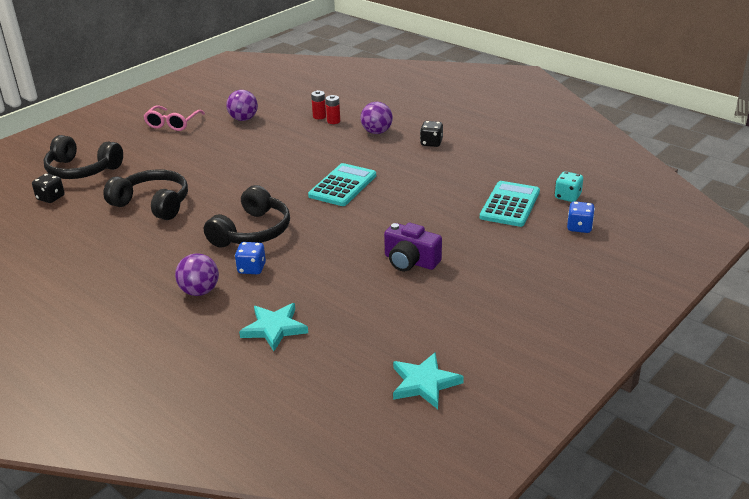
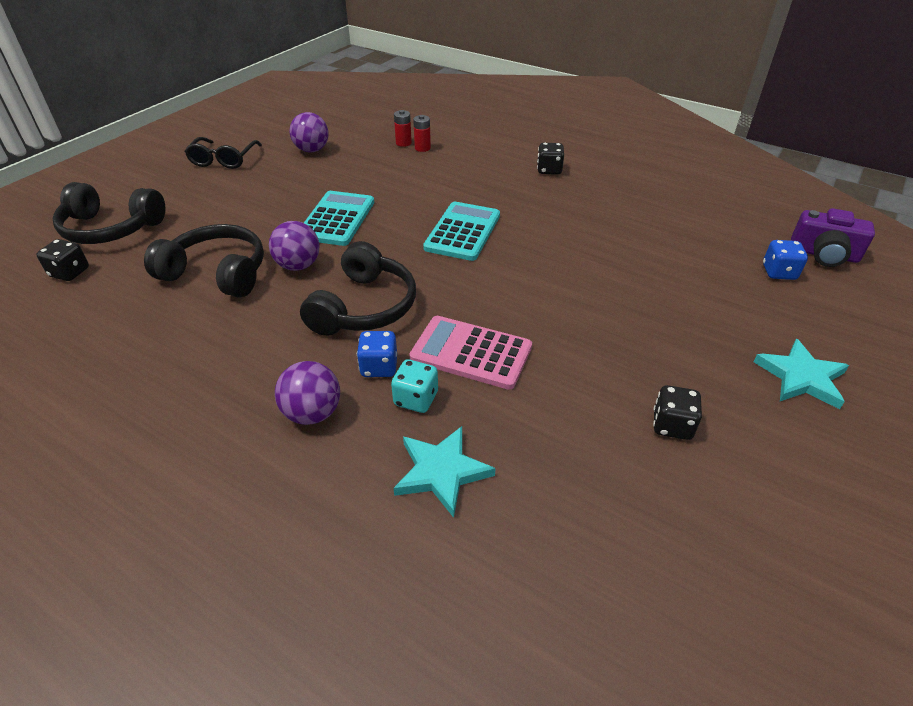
camera: 10 degrees left, 10 degrees up
(172, 124) = (223, 160): pink glasses -> black glasses
(319, 264) = (471, 353): none -> pink calculator
(377, 132) = (479, 159): purple ball -> purple ball (298, 266)
(410, 261) = (592, 338): purple camera -> purple camera (824, 254)
(424, 383) = (703, 557): turquoise star -> turquoise star (801, 377)
(441, 315) = (672, 425): none -> black dice
(510, 205) = (679, 246): turquoise calculator -> turquoise calculator (337, 219)
(567, 197) = (742, 231): turquoise dice -> turquoise dice (416, 399)

